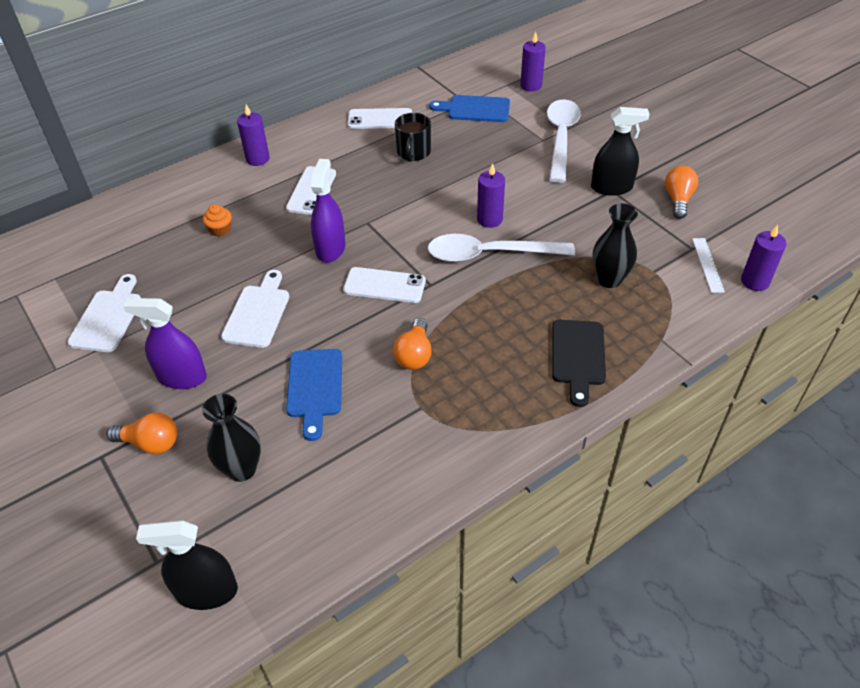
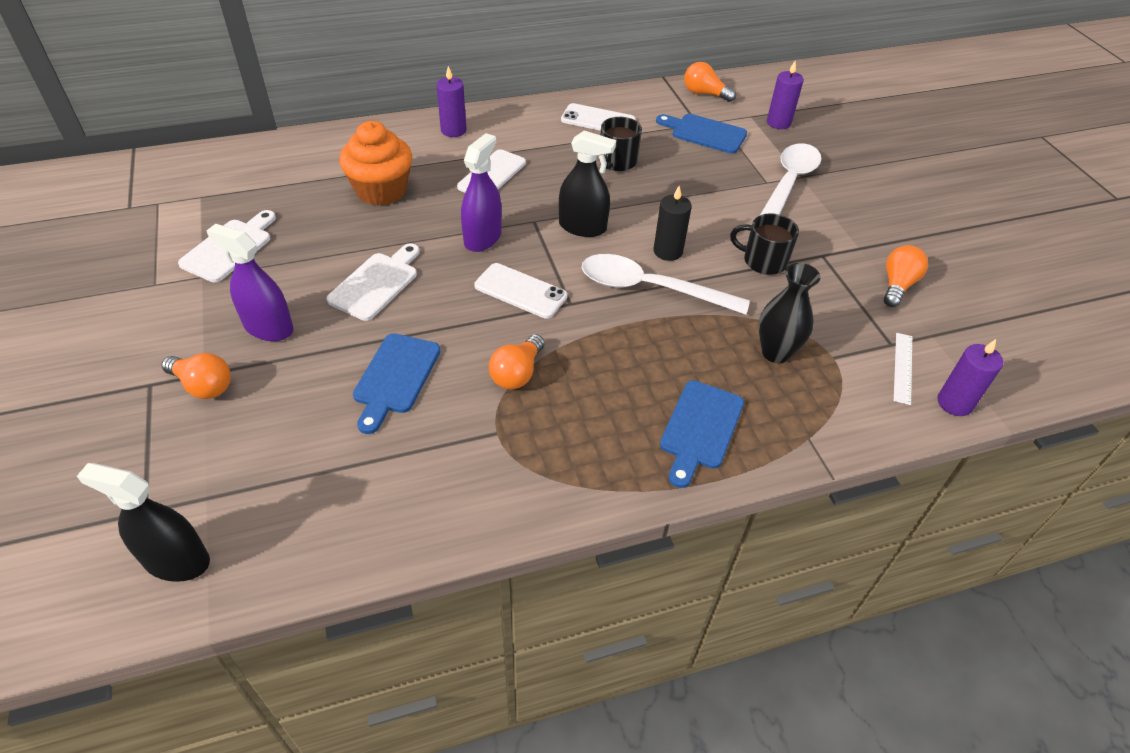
camera: 15 degrees right, 0 degrees up
(220, 230) = (381, 190): orange cupcake -> orange cupcake, size x2.25
(242, 469) = (278, 441): black vase -> none
(459, 74) = (704, 94): none -> orange light bulb
(489, 219) = (668, 251): purple candle -> black candle
(568, 207) = (763, 261): none -> black mug
(578, 356) = (700, 429): black cutting board -> blue cutting board
(611, 187) = (823, 252): black spray bottle -> black spray bottle (582, 227)

